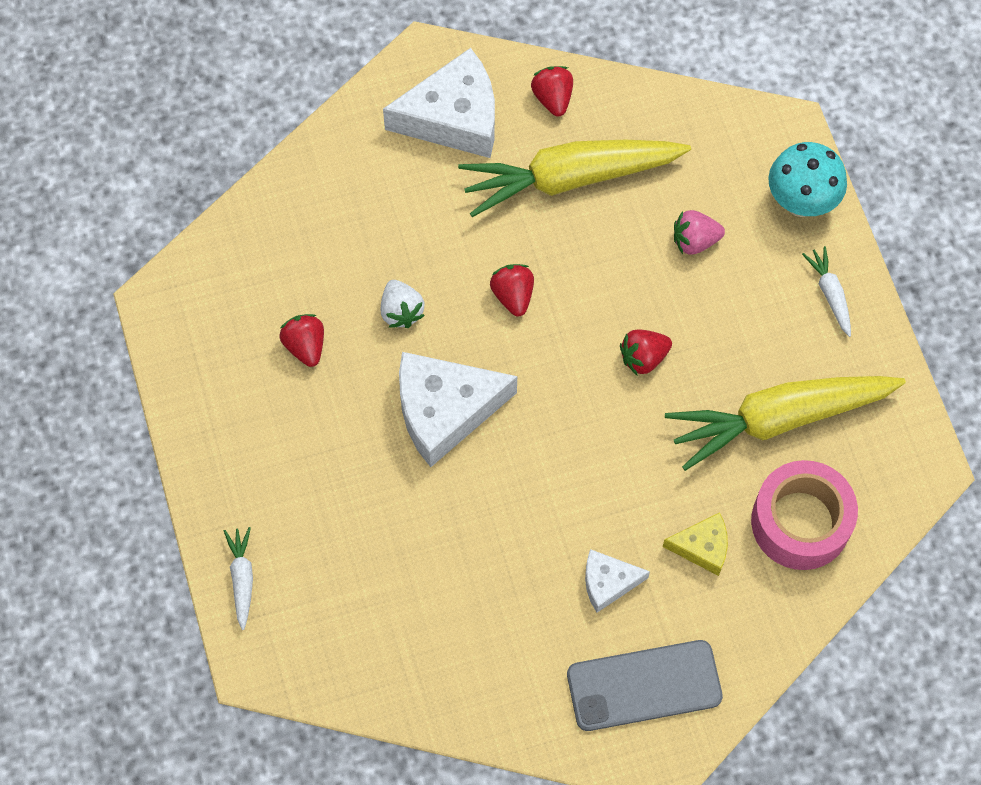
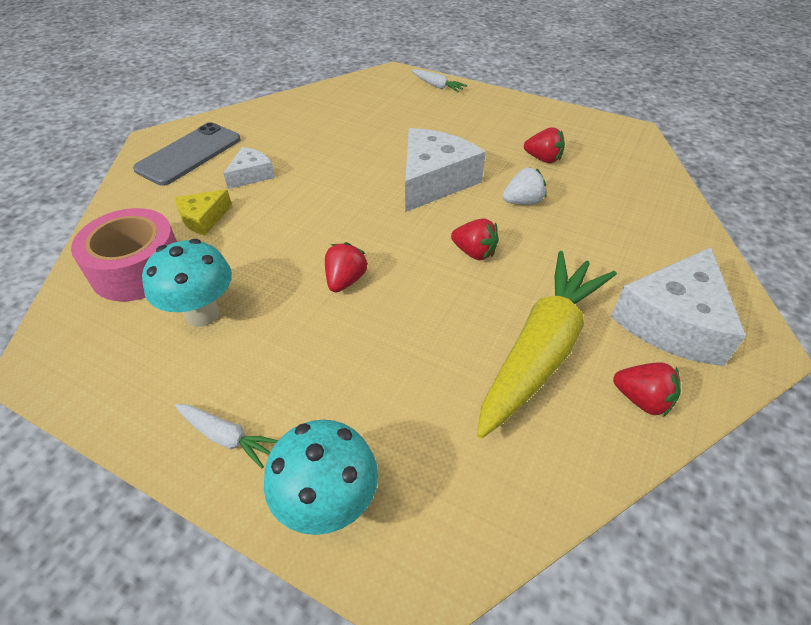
camera: 135 degrees right, 20 degrees down
(401, 311) = (523, 202): white strawberry -> white strawberry turned 135 degrees clockwise
(695, 241) = (392, 384): pink strawberry -> none
(779, 419) = (202, 314): yellow carrot -> turquoise mushroom

